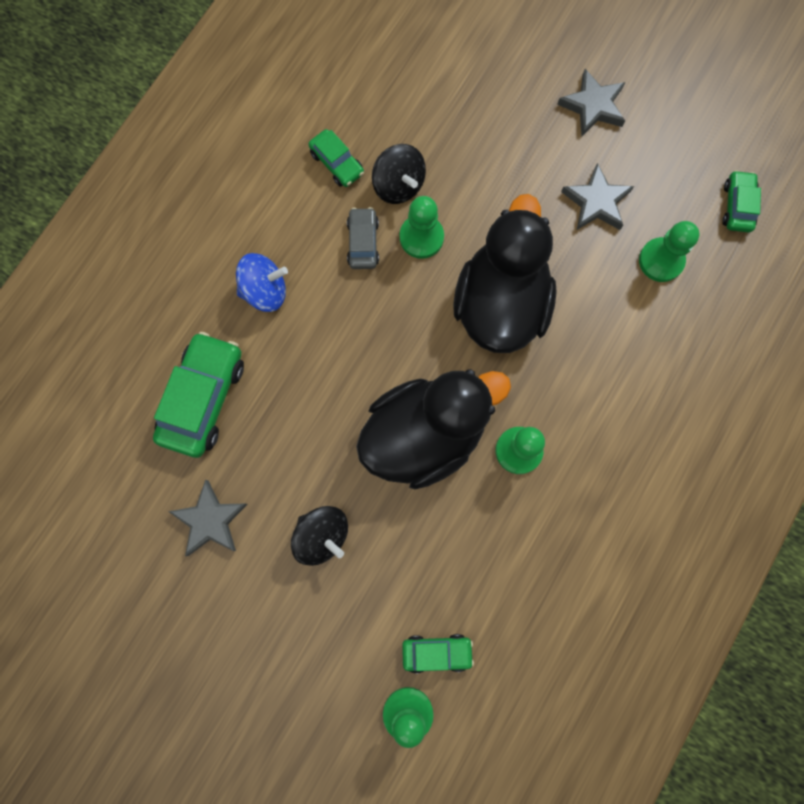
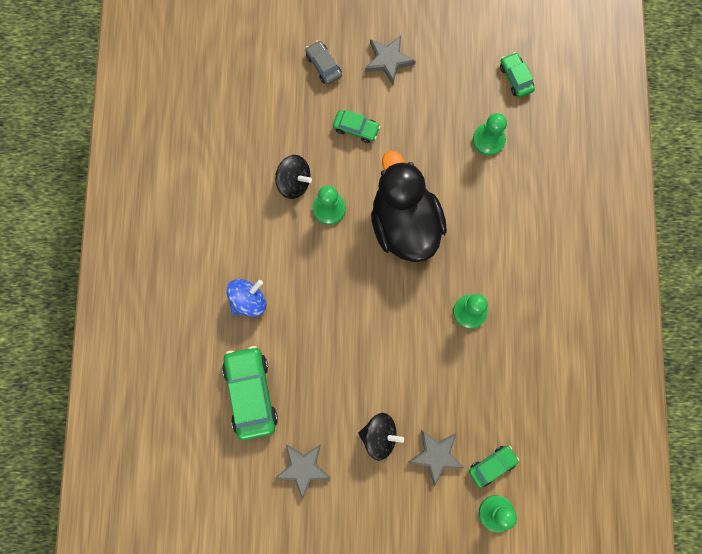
camera: 30 degrees left, 0 degrees up
(337, 163) = (244, 189): green car -> green car (356, 128)
(363, 242) = (293, 233): grey car -> grey car (323, 65)
(424, 435) = (406, 335): black duck -> none
(596, 202) = (427, 123): grey star -> grey star (436, 455)

